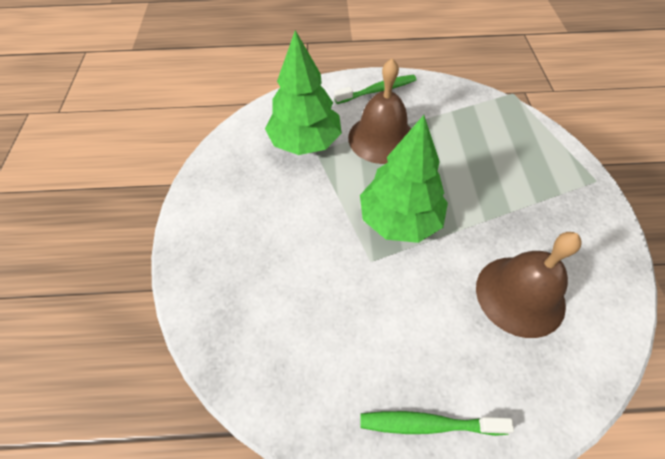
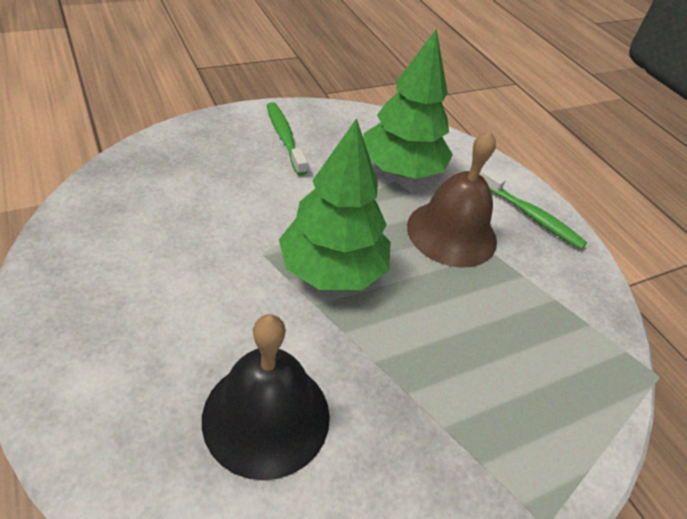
camera: 60 degrees right, 10 degrees down
(428, 424) = (69, 334): green toothbrush -> green toothbrush (284, 138)
(520, 295) = (266, 416): brown bell -> black bell

